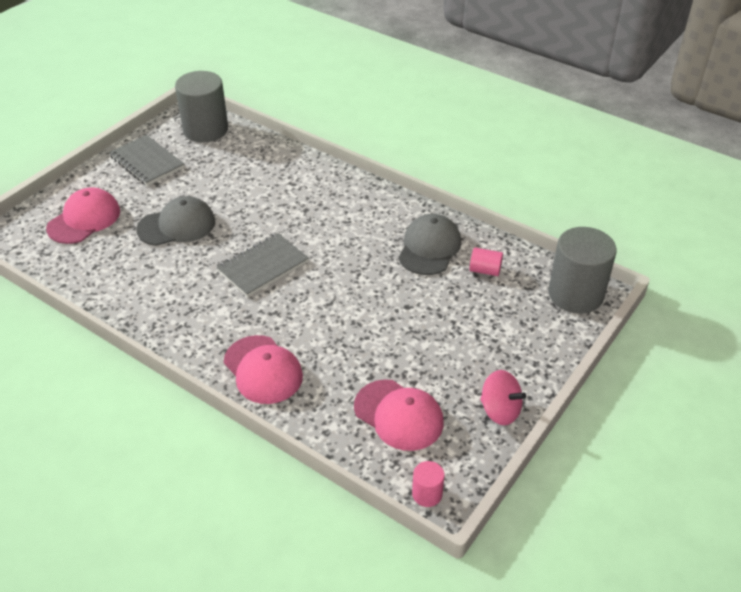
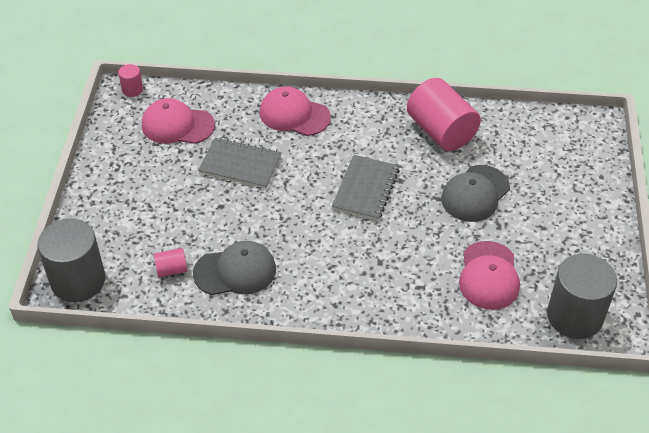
camera: 150 degrees right, 5 degrees up
(84, 219) = (556, 165): pink cap -> pink cap (489, 276)
(141, 288) = (441, 131): none -> pink cylinder
(147, 162) = (580, 246): grey notebook -> grey notebook (240, 165)
(429, 248) = (235, 271): grey cap -> grey cap turned 90 degrees counterclockwise
(500, 410) = (106, 156): pink spinning top -> none

